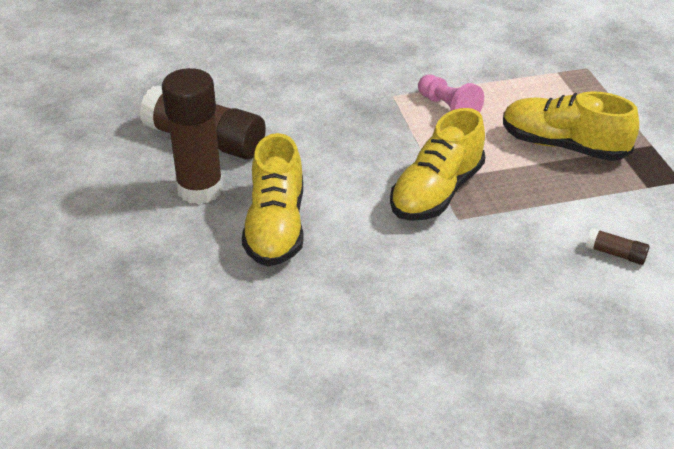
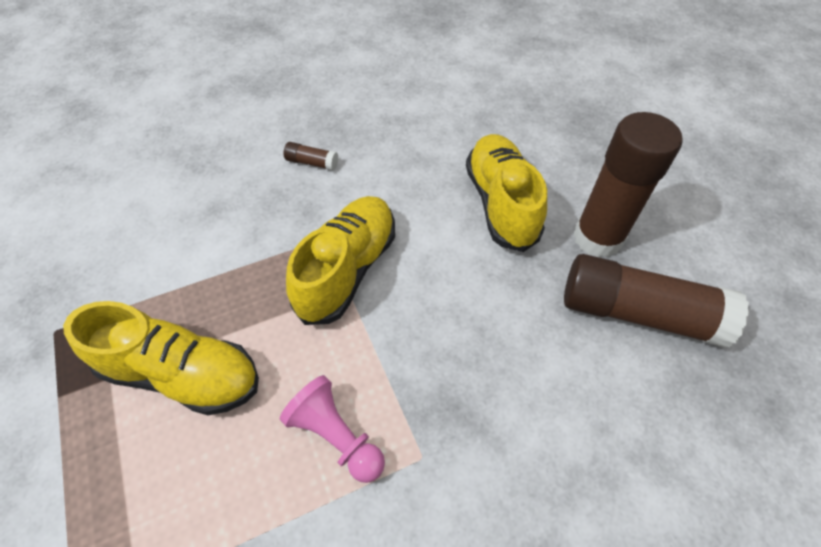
camera: 170 degrees right, 15 degrees up
(615, 254) = (174, 217): brown glue stick -> brown glue stick (312, 162)

